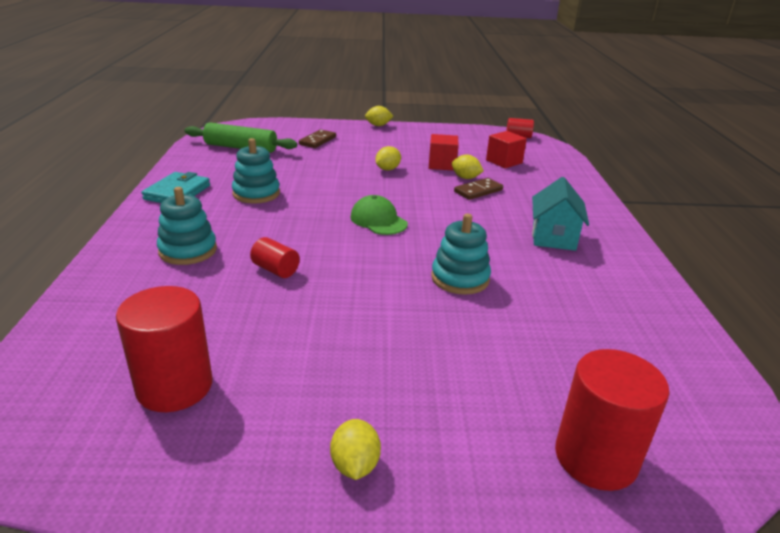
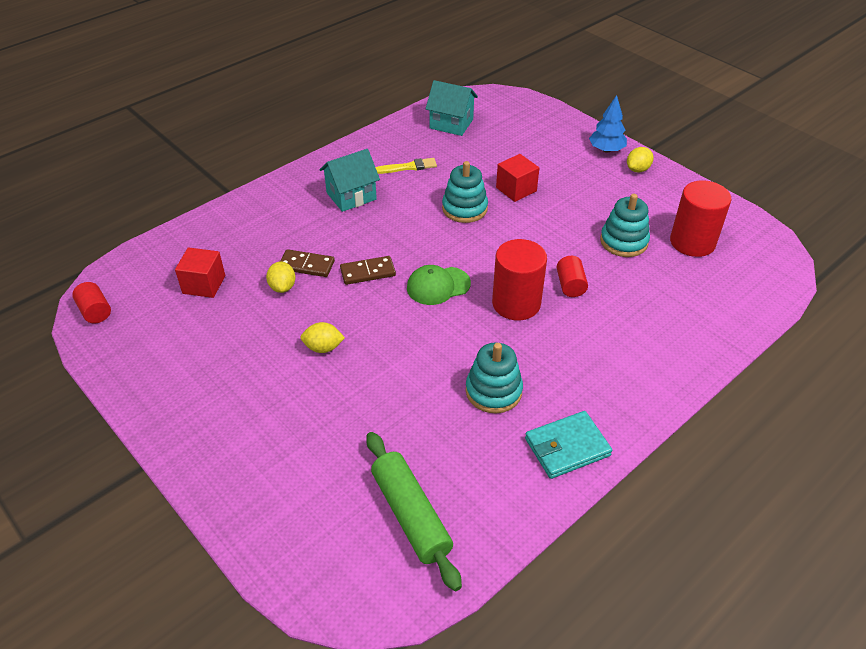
camera: 130 degrees left, 15 degrees up
(188, 250) = (617, 345): turquoise stacking toy -> turquoise stacking toy (623, 241)
(317, 141) = (303, 465): brown domino -> brown domino (368, 272)
(378, 125) = (174, 454): yellow lemon -> none
(378, 220) = (438, 286): green cap -> green cap turned 60 degrees clockwise
(442, 164) = (264, 319): red cube -> red cube (516, 189)
(443, 472) = (606, 150): none -> blue tree
(575, 284) = (408, 167): none -> yellow brush
(595, 458) = (543, 122): red cylinder -> red cylinder (516, 303)
(659, 361) = (451, 124): none -> turquoise house

